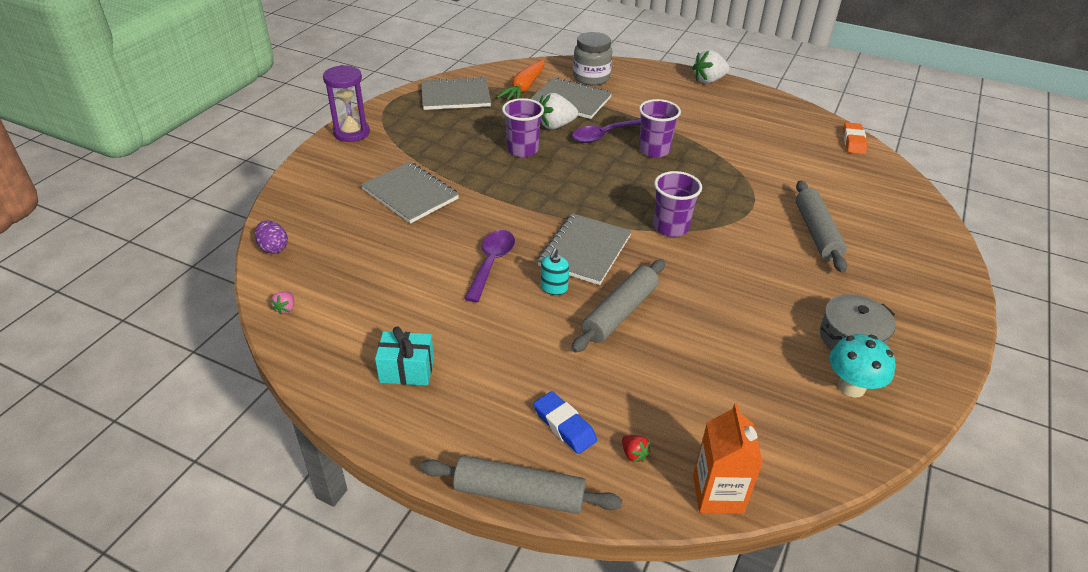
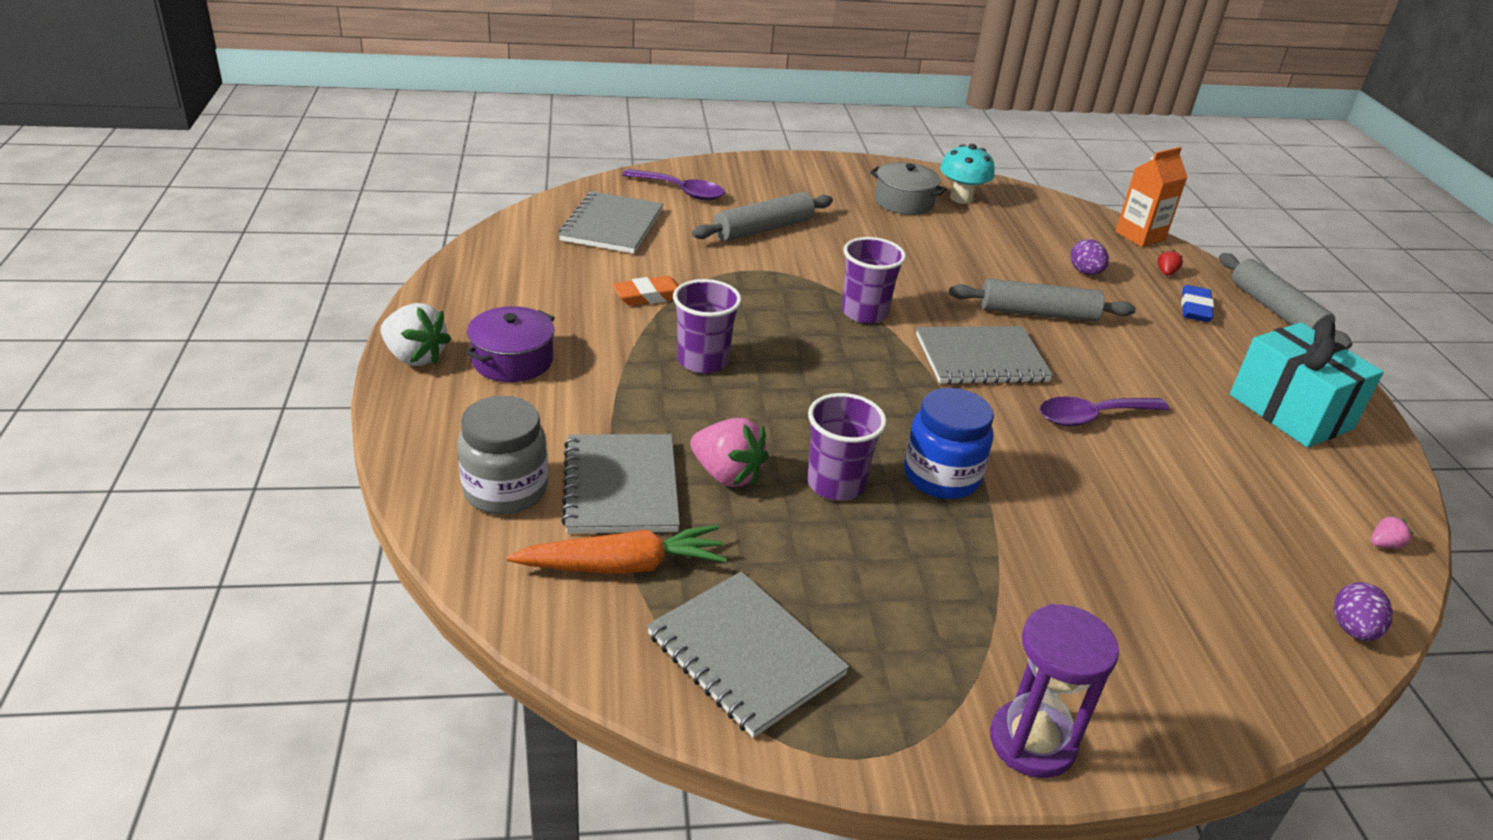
camera: 125 degrees left, 5 degrees down
(407, 370) = (1290, 412): turquoise gift -> turquoise gift, size x1.70
(410, 194) = (1078, 552): grey notebook -> grey notebook (612, 226)
(498, 181) = (941, 477): none -> blue jar
(554, 288) = (1064, 361): turquoise soap dispenser -> none
(555, 126) = (727, 475): white strawberry -> pink strawberry
(602, 135) = (709, 417): purple spoon -> purple spoon (681, 191)
(665, 387) = (1085, 272): none -> purple egg
(690, 101) = (512, 360): none -> purple pot
(853, 141) = (526, 223): orange eraser -> orange eraser (649, 296)

